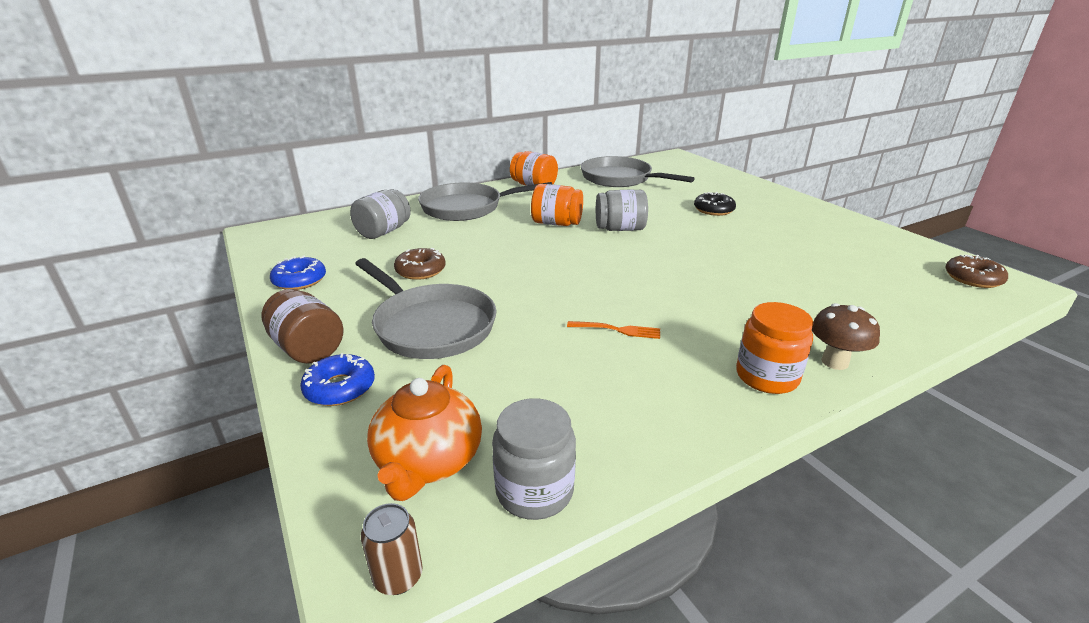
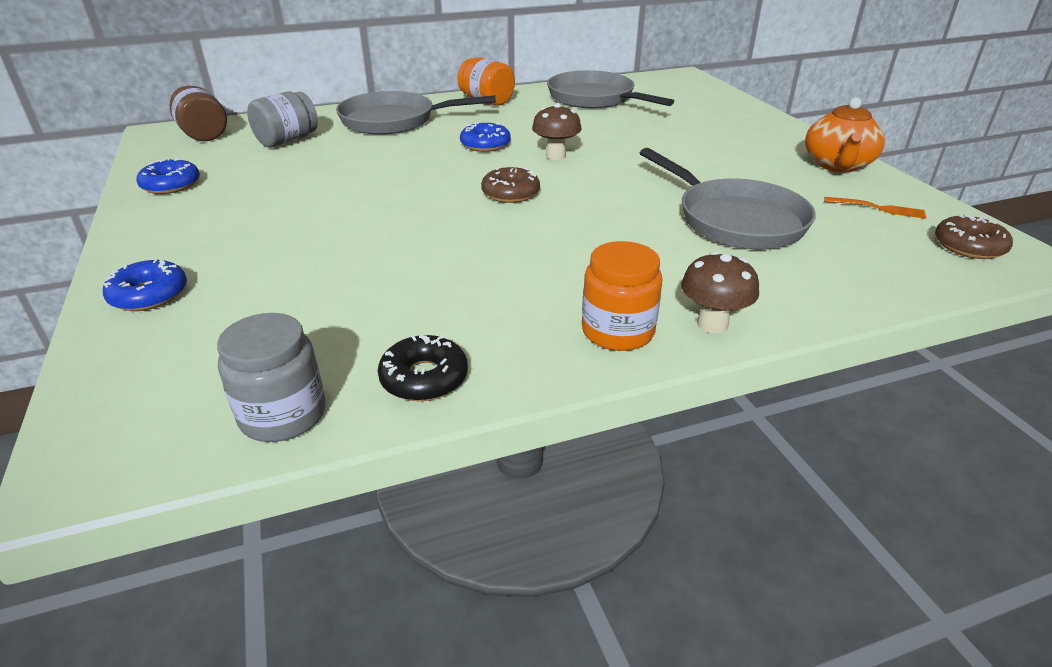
camera: 10 degrees right, 5 degrees up
(307, 348) = (140, 253): brown jar -> brown jar (203, 134)
(398, 576) = (101, 474): brown can -> none
(420, 270) = (302, 184): brown donut -> brown donut (510, 193)
(428, 461) = (194, 374): orange teapot -> orange teapot (837, 165)
(430, 325) = (277, 242): grey pan -> grey pan (734, 219)
(556, 223) = (485, 144): orange jar -> blue donut
(617, 330) = (478, 265): orange fork -> orange fork (878, 208)
(620, 229) = (556, 156): grey jar -> brown mushroom
(713, 210) = (686, 141): black donut -> black donut (424, 378)

